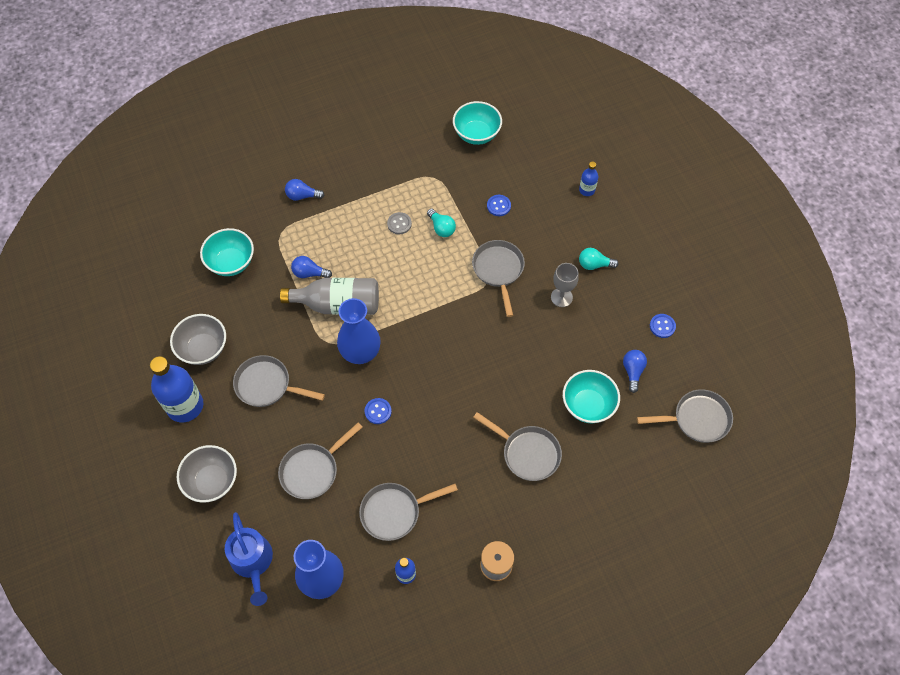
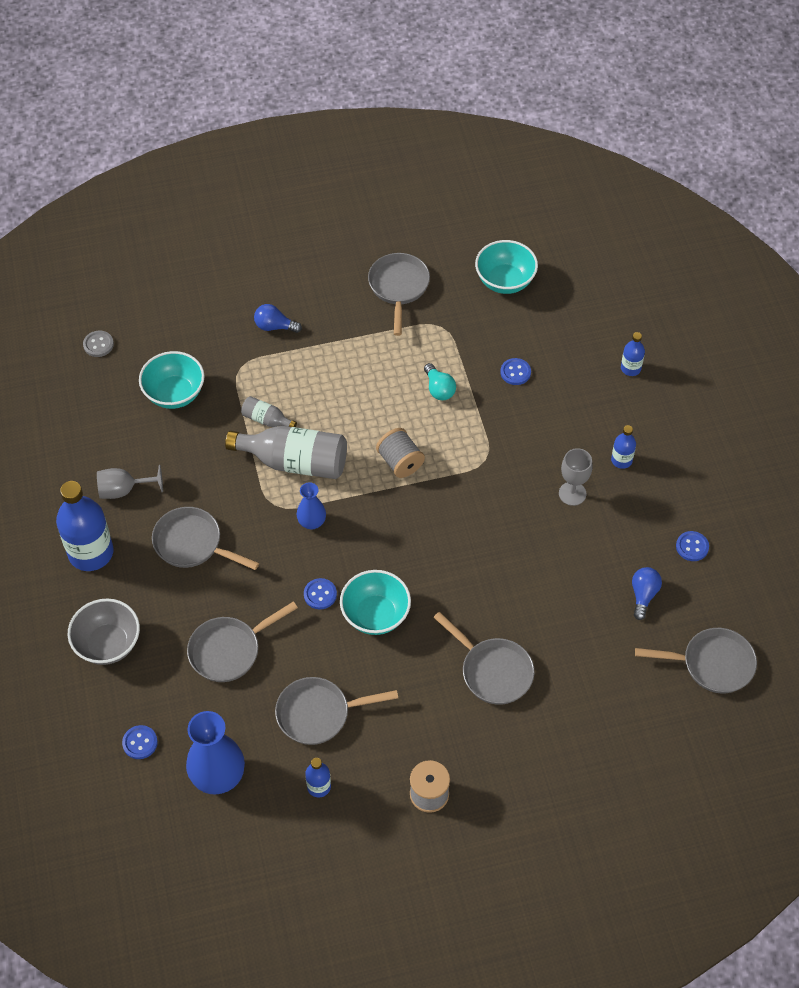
camera: 10 degrees right, 5 degrees down
(203, 349) = (124, 490): grey bowl -> grey goblet
(252, 561) = (140, 743): blue watering can -> blue button
(309, 273) = (266, 420): blue light bulb -> grey bottle
(360, 352) = (312, 522): blue vase -> blue vase, size x0.56
(399, 224) = (387, 376): grey button -> grey button (98, 344)
(422, 292) = (400, 462): none -> grey spool
(498, 270) = (500, 450): grey pan -> grey pan (398, 287)
(588, 405) = (579, 626): turquoise bowl -> turquoise bowl (375, 615)
(594, 264) = (621, 460): turquoise light bulb -> blue bottle

